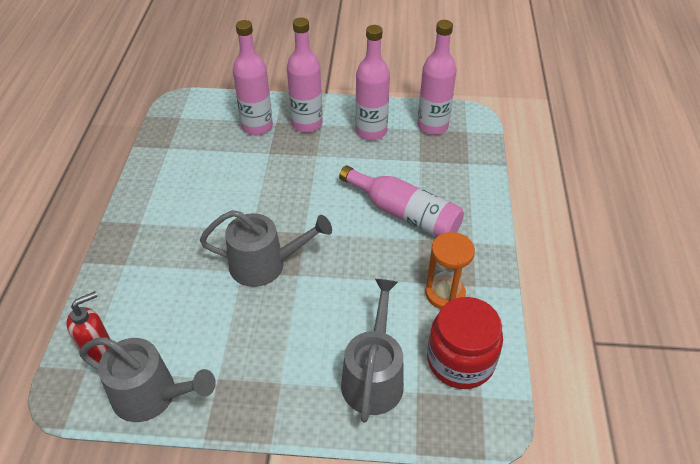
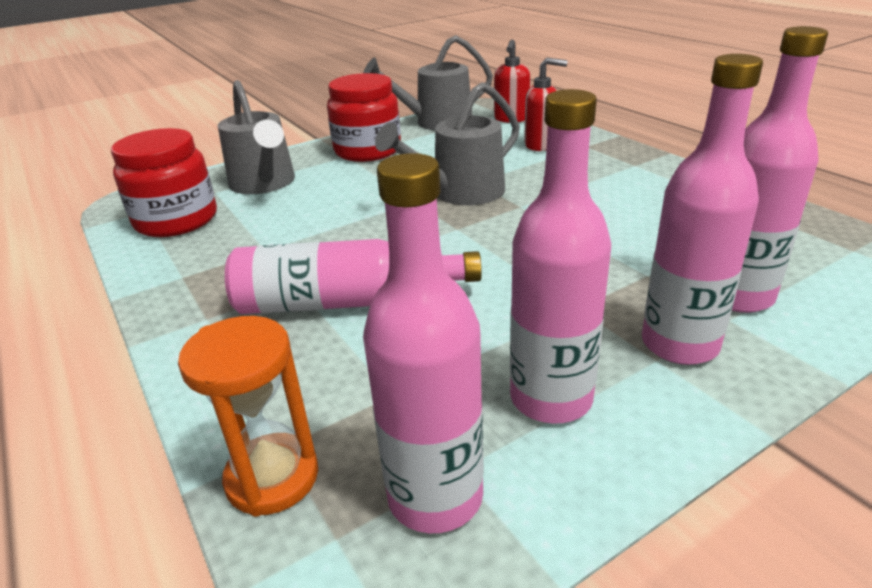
camera: 145 degrees right, 15 degrees down
(146, 287) = (540, 145): none -> red soap dispenser
(258, 379) = (368, 150): none -> red jar
(445, 294) = (222, 254): orange hourglass -> orange hourglass (272, 477)

